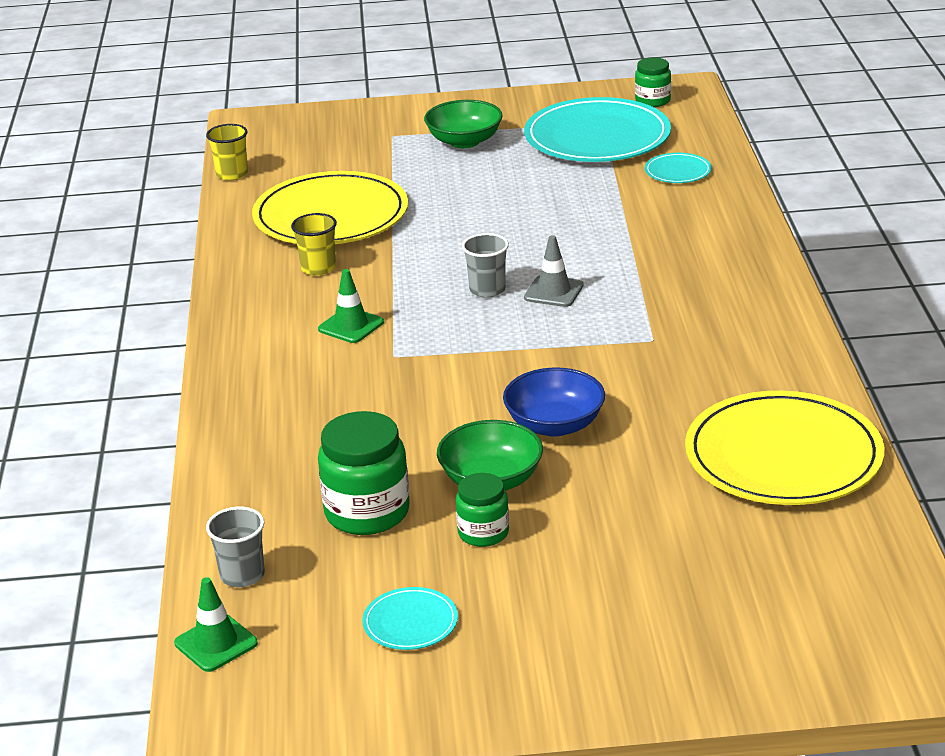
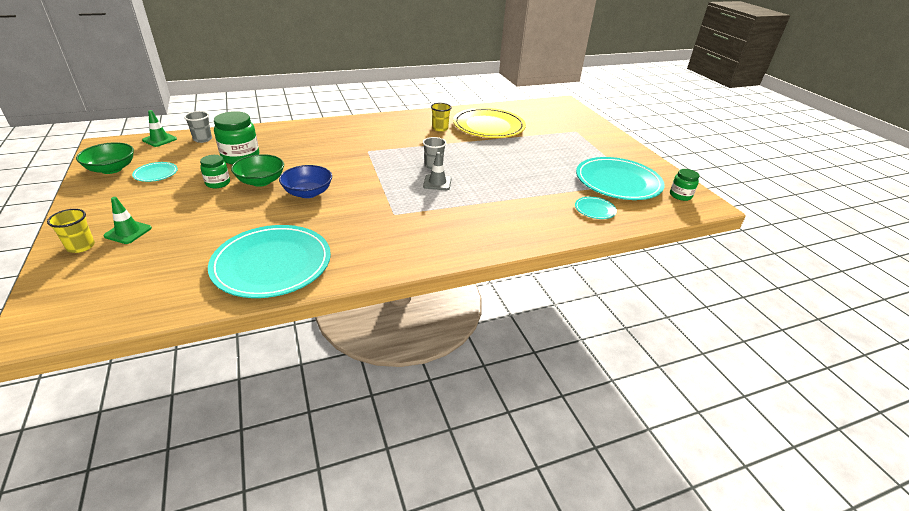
camera: 70 degrees right, 5 degrees up
(232, 174) = (514, 104): yellow cup -> yellow cup (81, 246)
(351, 326) = (392, 140): green traffic cone -> green traffic cone (128, 232)
(464, 141) = (583, 147): green bowl -> green bowl (111, 169)
(783, 456) = (272, 264): yellow plate -> turquoise plate

